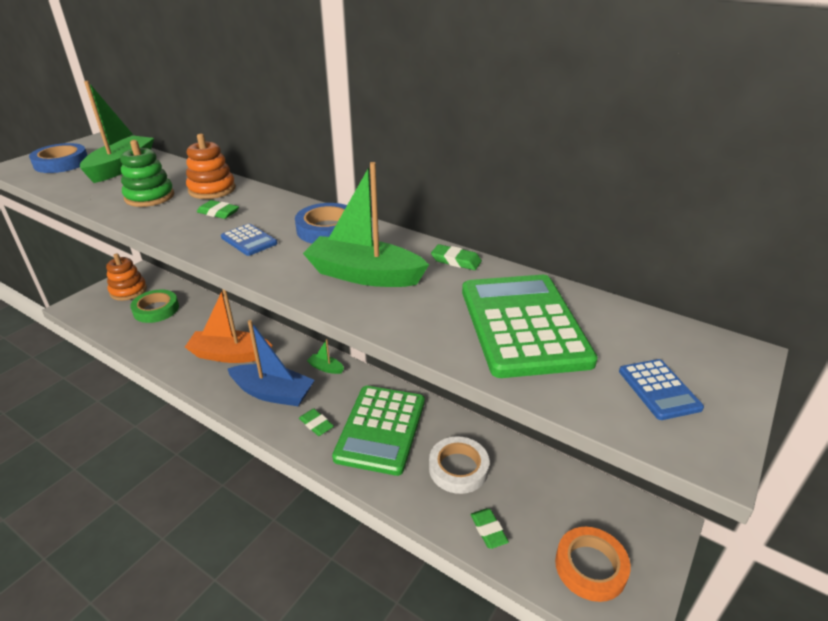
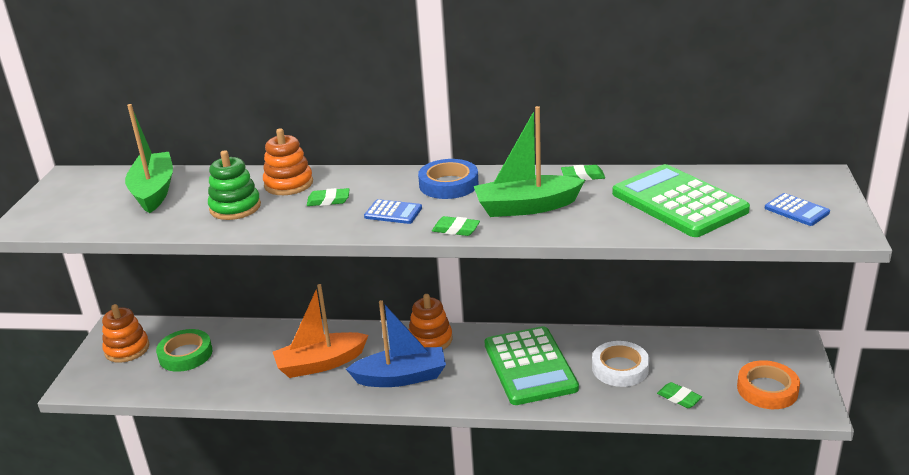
camera: 25 degrees left, 5 degrees down
(61, 163) = (73, 206): blue tape -> none
(316, 424) = (469, 385): green eraser -> green eraser (456, 229)
(326, 368) = (430, 340): green boat -> orange stacking toy

